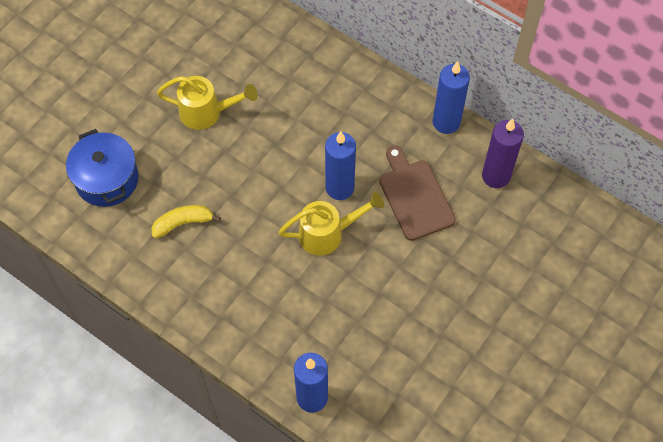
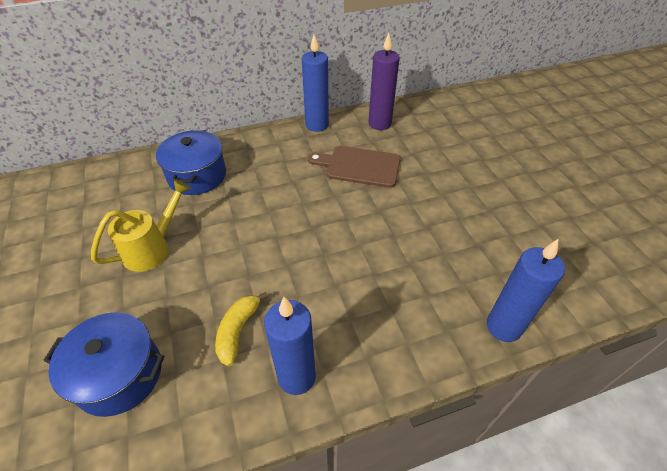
camera: 55 degrees left, 15 degrees down
(300, 79) = (197, 176): none -> blue pot
(327, 234) = (346, 230): yellow watering can -> none
(339, 188) = (313, 201): blue candle -> blue candle (296, 377)

